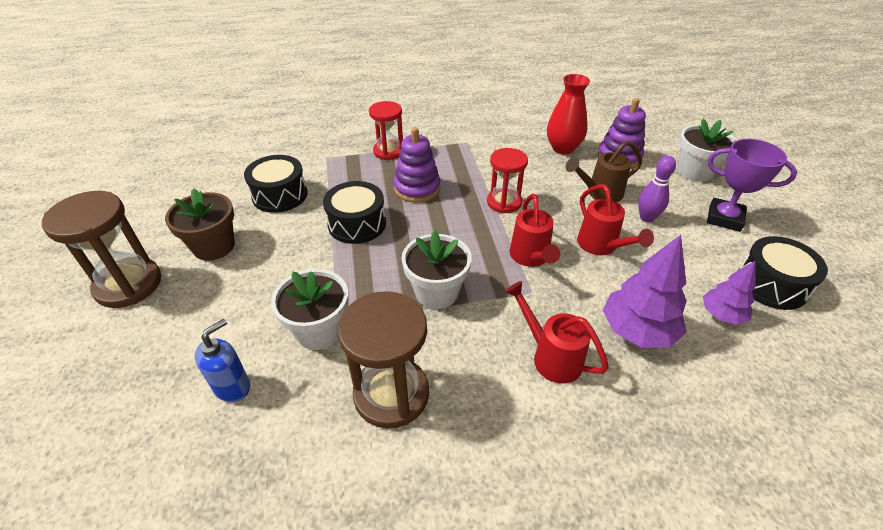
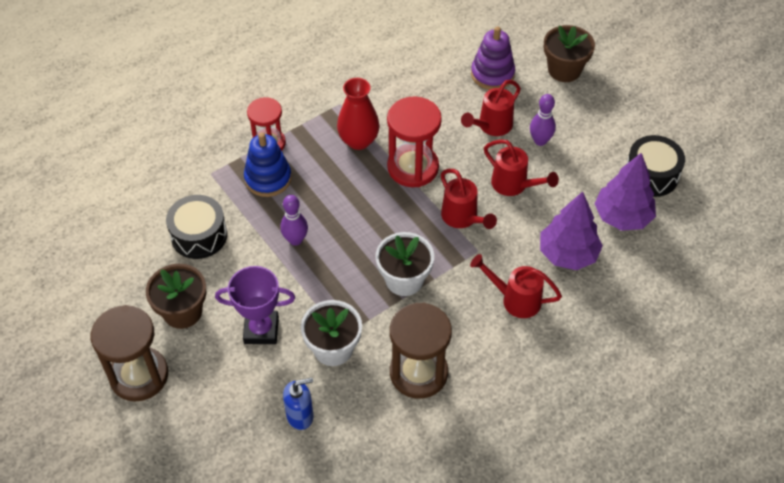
camera: 25 degrees left, 10 degrees up
(232, 387) = (300, 416): blue soap dispenser -> blue soap dispenser turned 60 degrees clockwise
(357, 224) = (295, 240): black drum -> purple bowling pin
(369, 173) = (268, 178): none -> blue stacking toy
(417, 188) = (325, 180): purple stacking toy -> none
(504, 202) = (413, 167): red hourglass -> red hourglass, size x1.51
(563, 148) = (436, 80): red vase -> red vase (358, 141)
(600, 193) = (491, 126): brown watering can -> red watering can
(695, 171) = (564, 70): white flower pot -> brown flower pot
(721, 314) = (622, 217): purple tree -> purple tree, size x1.64
(724, 218) = (602, 118): purple trophy -> purple trophy (261, 330)

